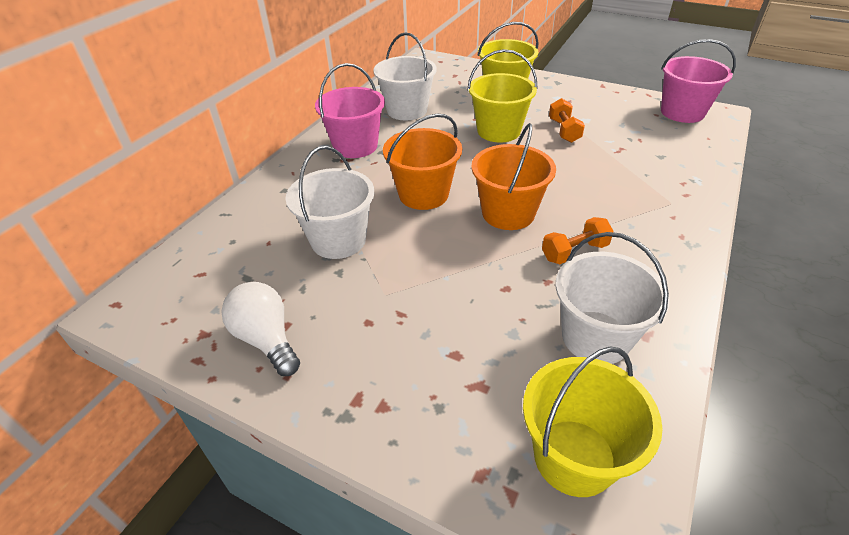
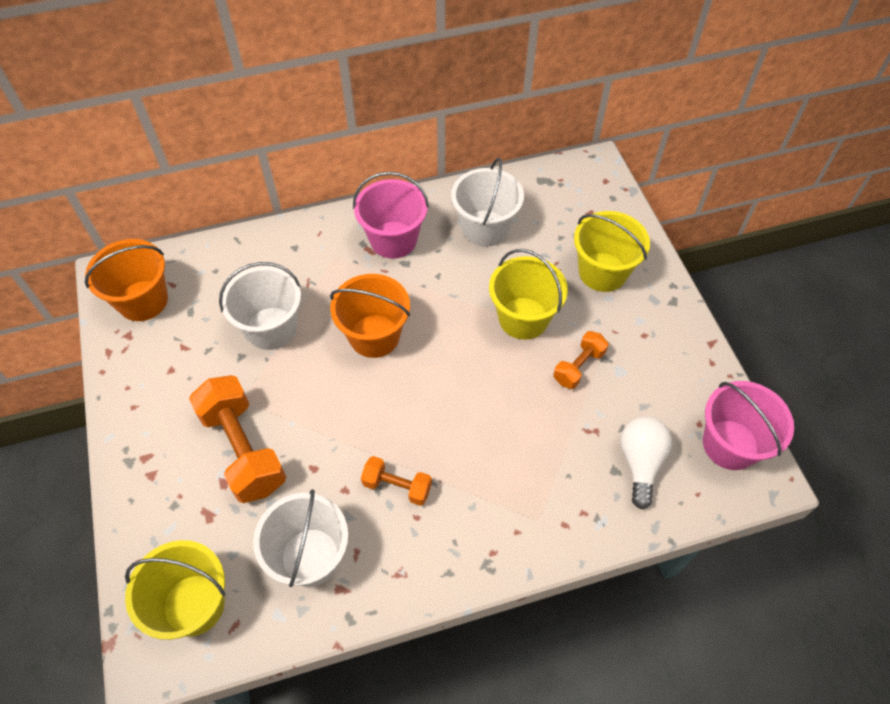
camera: 45 degrees right, 15 degrees up
(266, 339) = (151, 371): white light bulb -> white light bulb (640, 463)
(436, 321) = (243, 449): none -> orange dumbbell
(508, 213) = (404, 409): orange bucket -> orange bucket (143, 300)

